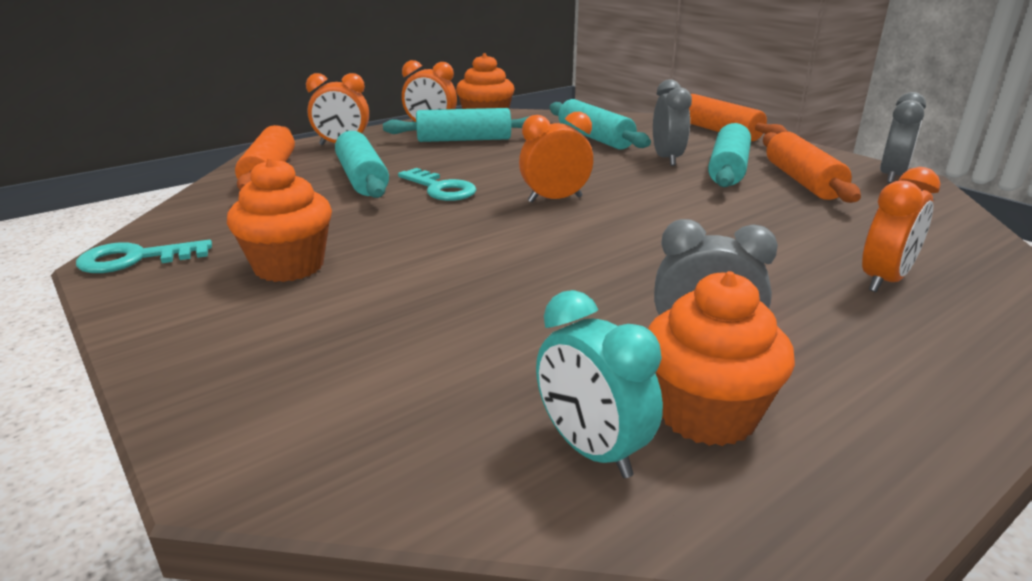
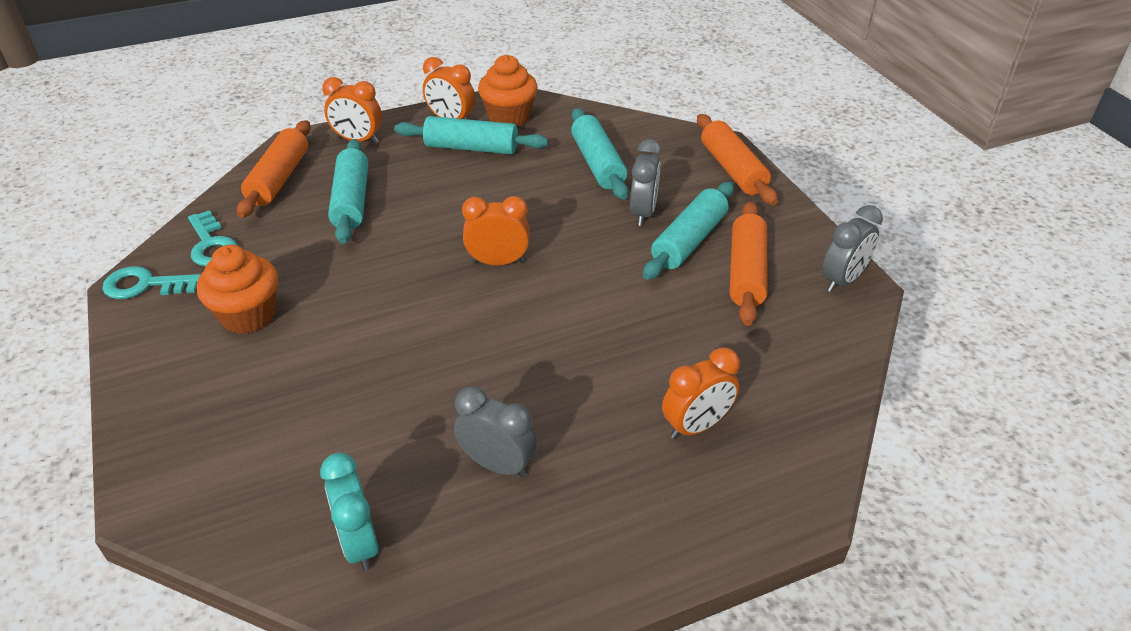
camera: 15 degrees right, 15 degrees up
(441, 189) = (410, 228): turquoise key -> turquoise key (211, 244)
(706, 414) = (451, 531): orange cupcake -> none

